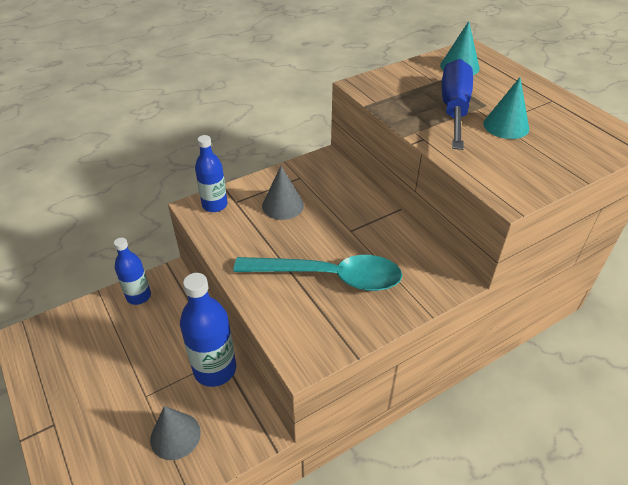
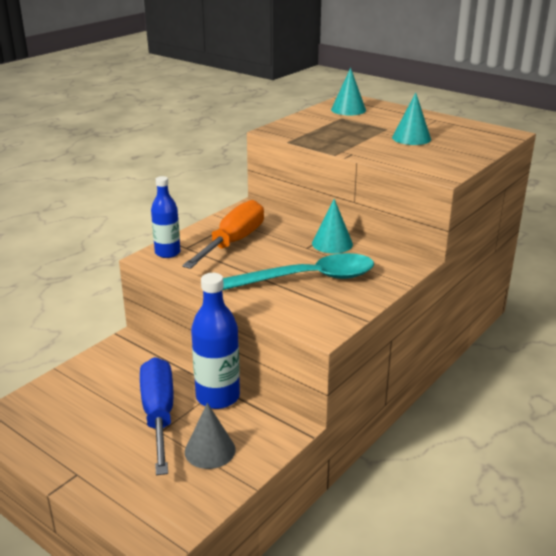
camera: 20 degrees left, 15 degrees down
(138, 296) = (102, 363): blue bottle -> none
(282, 205) = (233, 242): grey cone -> orange screwdriver
(379, 231) = (332, 243): none -> turquoise cone
(454, 109) = (363, 134): blue screwdriver -> blue screwdriver (159, 414)

